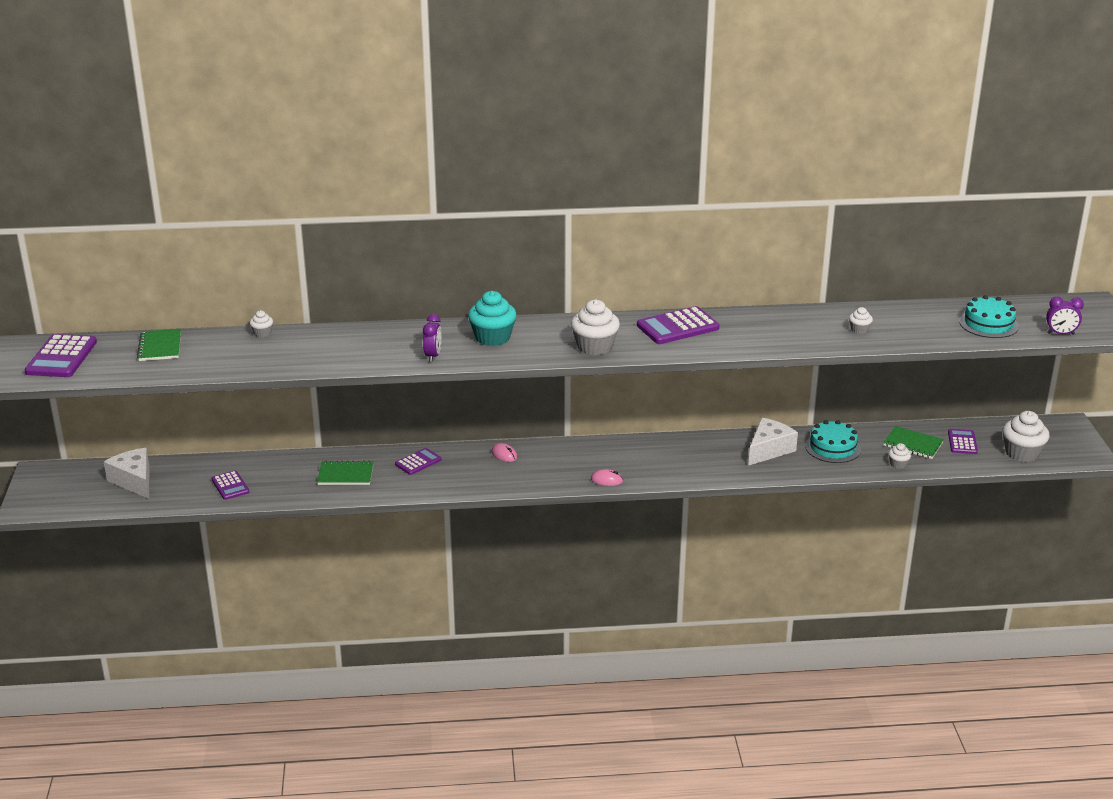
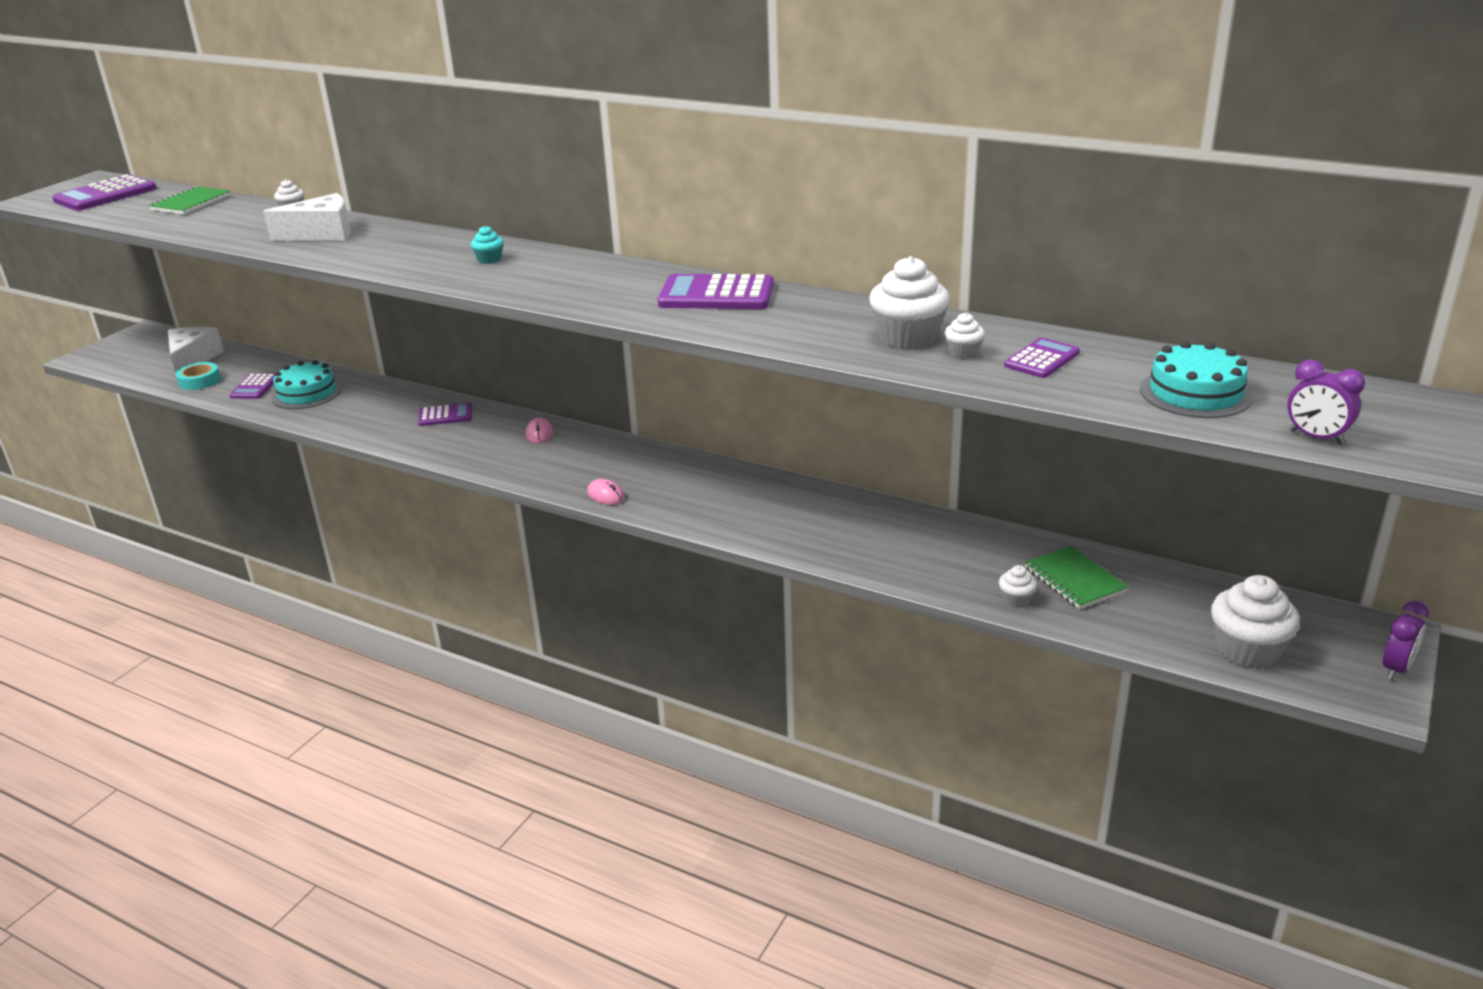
camera: 35 degrees right, 0 degrees up
(173, 495) = (199, 381): none -> turquoise tape
(345, 475) = (362, 407): green notebook -> none
(433, 356) = (397, 263): purple clock -> purple clock (1396, 669)
(492, 337) = (489, 259): turquoise cupcake -> turquoise cupcake, size x0.49
(594, 347) = (579, 293): white cupcake -> white cupcake (908, 338)
(769, 450) = (853, 523): white cheese -> white cheese (322, 234)
(832, 447) = (946, 547): turquoise cake -> turquoise cake (307, 393)
(962, 442) = (1160, 602): purple calculator -> purple calculator (1042, 359)

